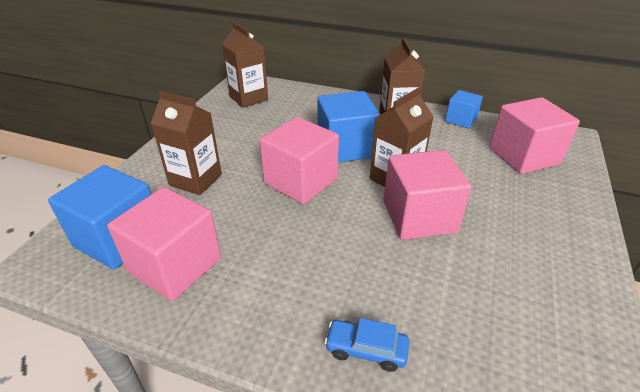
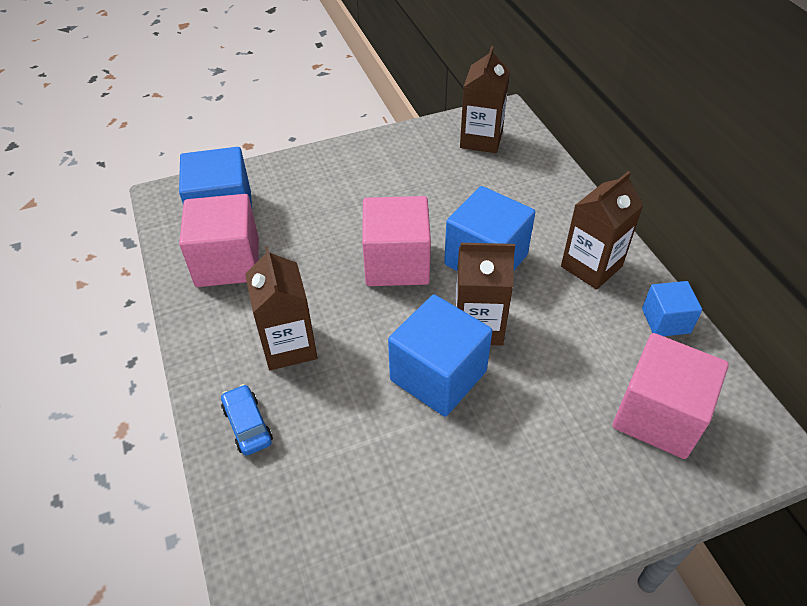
camera: 50 degrees right, 10 degrees up
(195, 179) = (326, 200): brown carton -> brown carton (289, 346)
(419, 216) = (438, 375): pink cube -> blue cube

